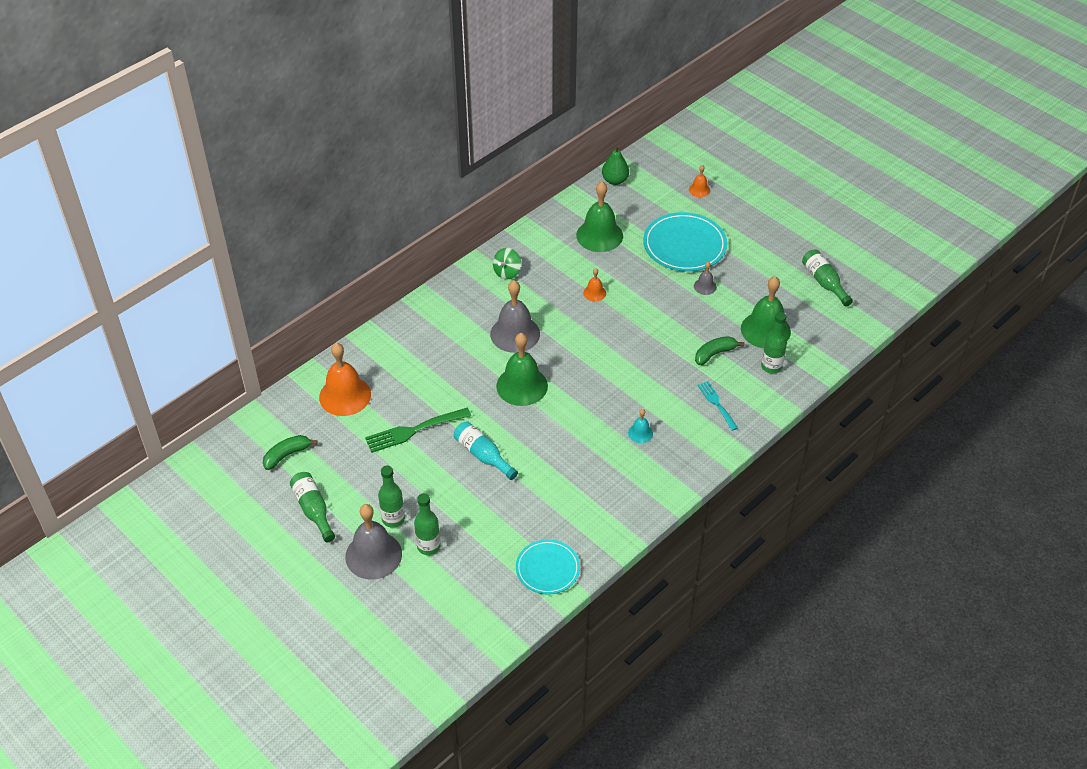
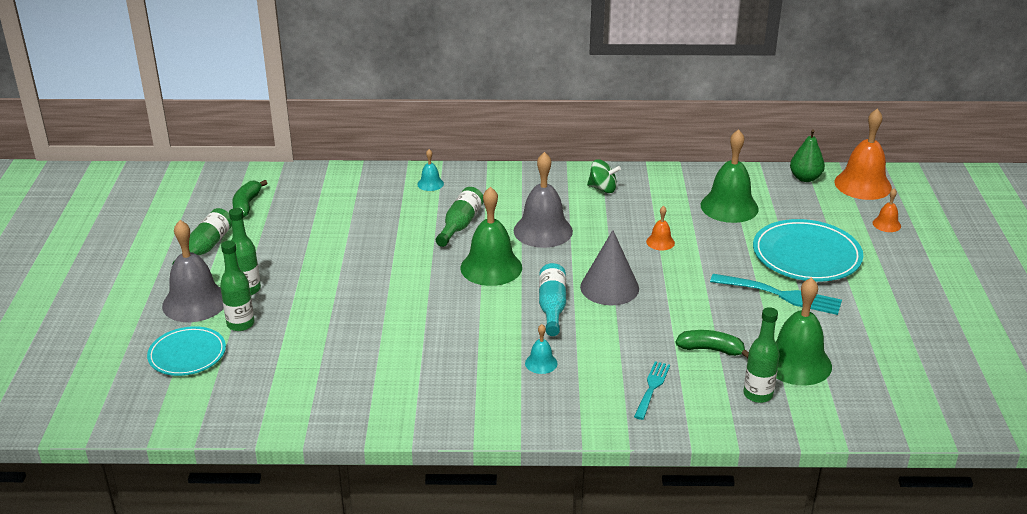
camera: 45 degrees right, 15 degrees down
(287, 455) = (247, 205): green banana -> green banana turned 90 degrees counterclockwise
(345, 395) = (346, 194): orange bell -> orange bell (862, 184)
(390, 346) = (430, 184): none -> turquoise bell
(414, 430) = (358, 245): green fork -> none
(483, 455) = (382, 293): turquoise bottle -> turquoise bottle (552, 307)
(507, 272) = (603, 189): green spinning top -> green spinning top turned 150 degrees counterclockwise
(547, 569) = (300, 404): turquoise plate -> turquoise plate (187, 354)
(609, 349) = (609, 287): none -> grey cone
(705, 286) = (781, 295): grey bell -> turquoise fork
(824, 282) = (927, 363): green bottle -> green bottle (460, 225)

